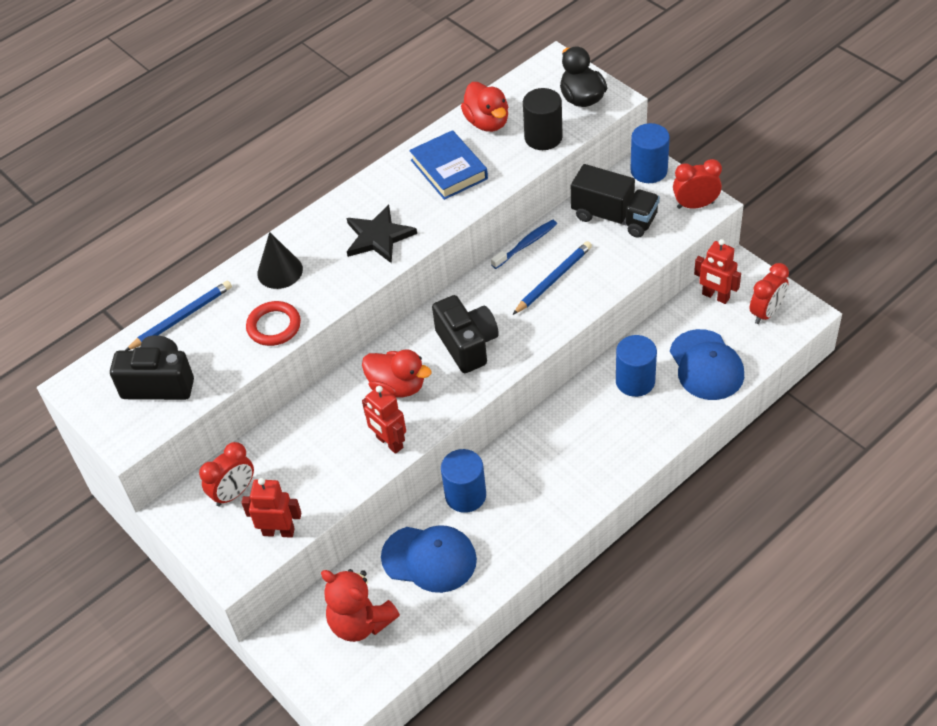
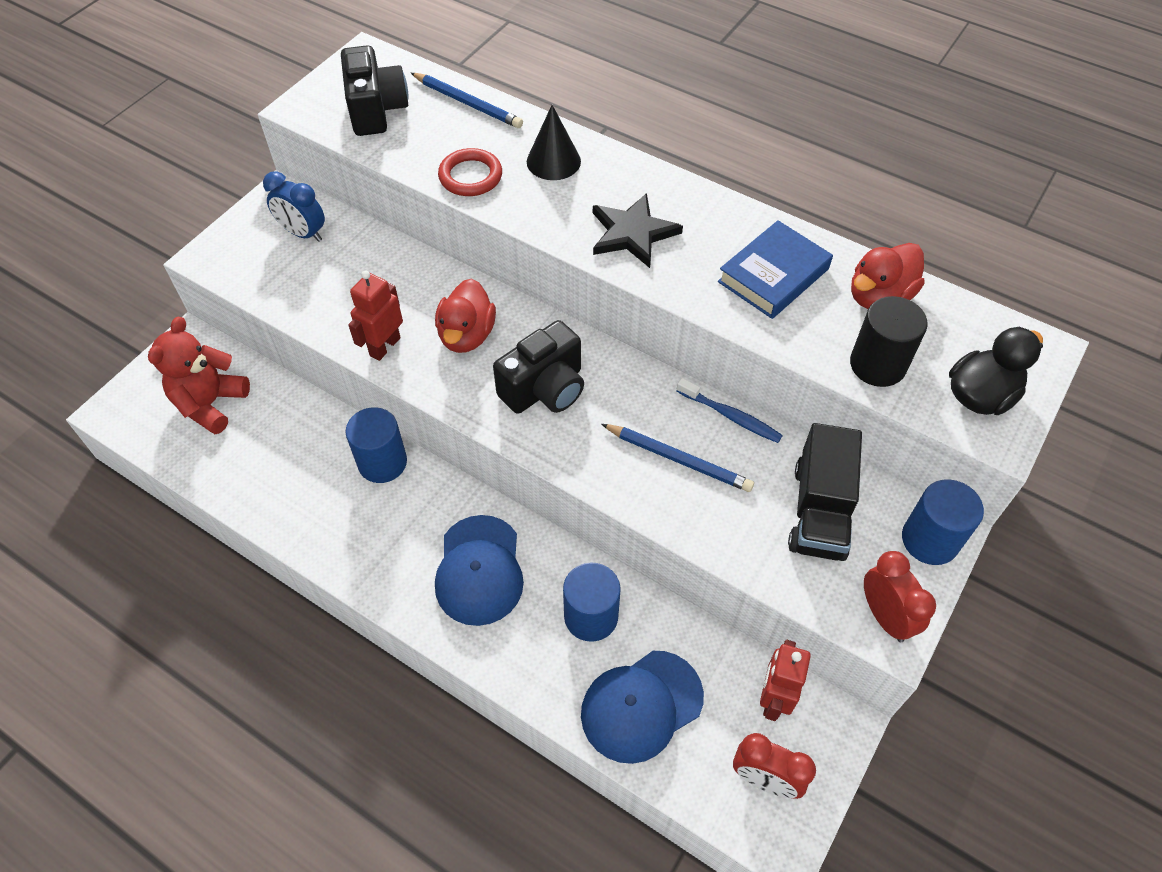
camera: 70 degrees right, 5 degrees up
(234, 493) = (303, 233): red clock -> blue clock
(278, 531) = (257, 281): red robot -> none
(429, 559) = (293, 447): blue cap -> blue cap (479, 570)

